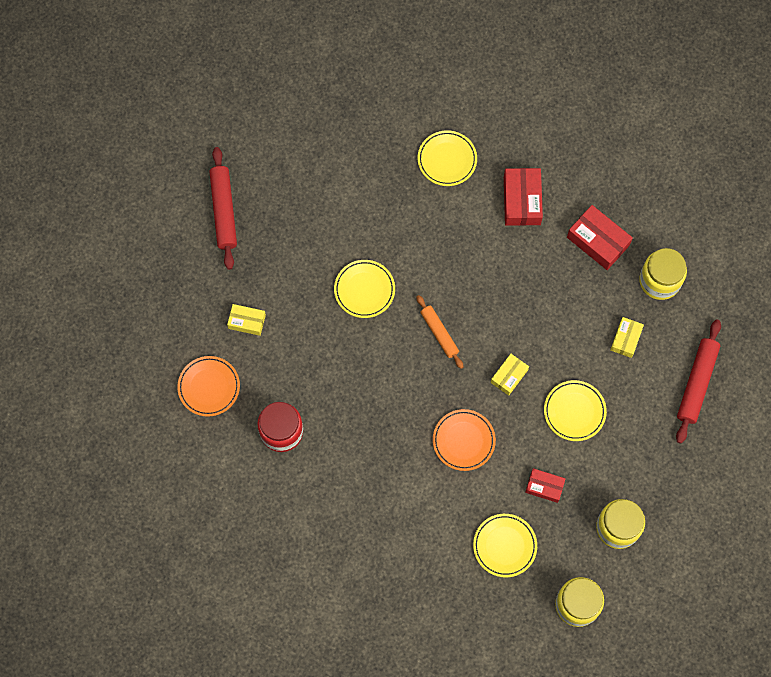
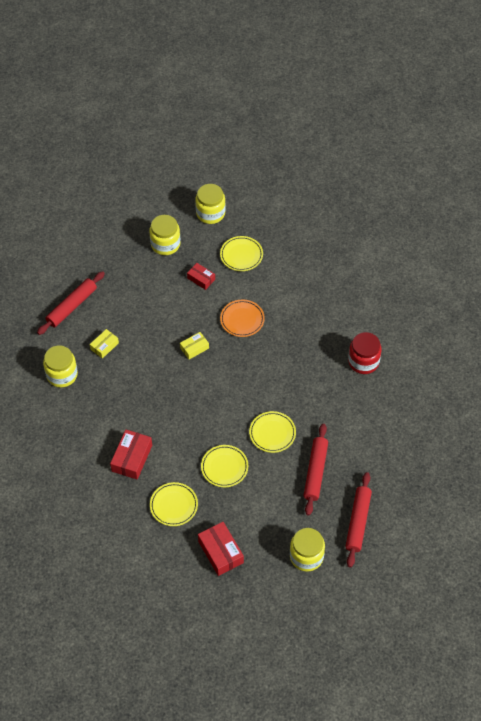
camera: 160 degrees left, 15 degrees down
(209, 387) = (406, 404): orange plate -> none
(247, 321) = (365, 438): yellow box -> none
(271, 150) = (306, 556): none -> yellow jar
(294, 257) = (315, 472): none -> red rolling pin
(439, 333) = (230, 389): orange rolling pin -> none
(574, 411) = (161, 314): yellow plate -> yellow plate (224, 467)
(598, 241) = (91, 413): red box -> red box (220, 552)

